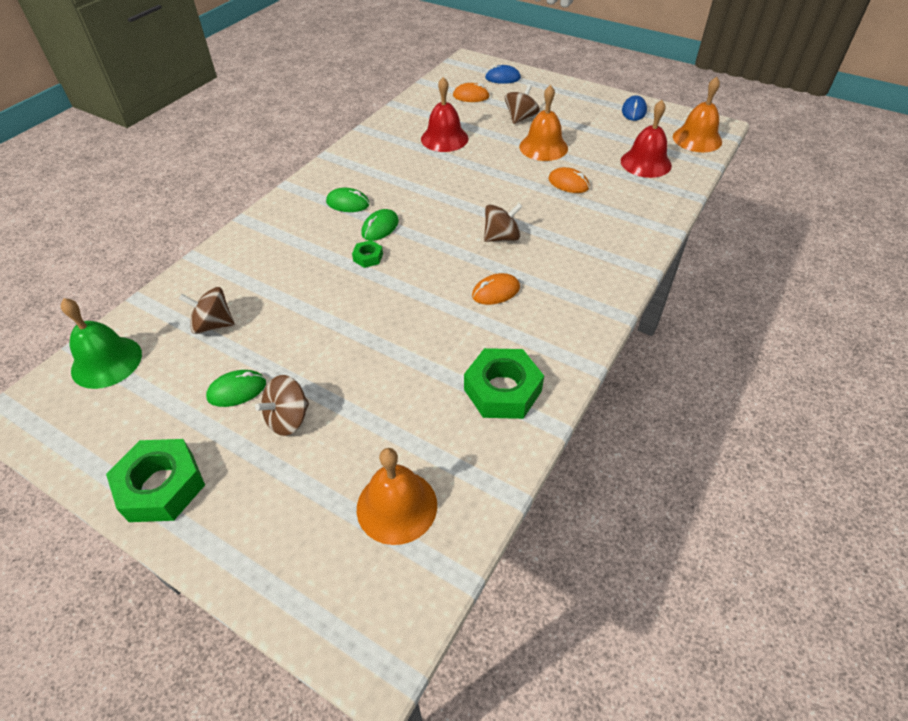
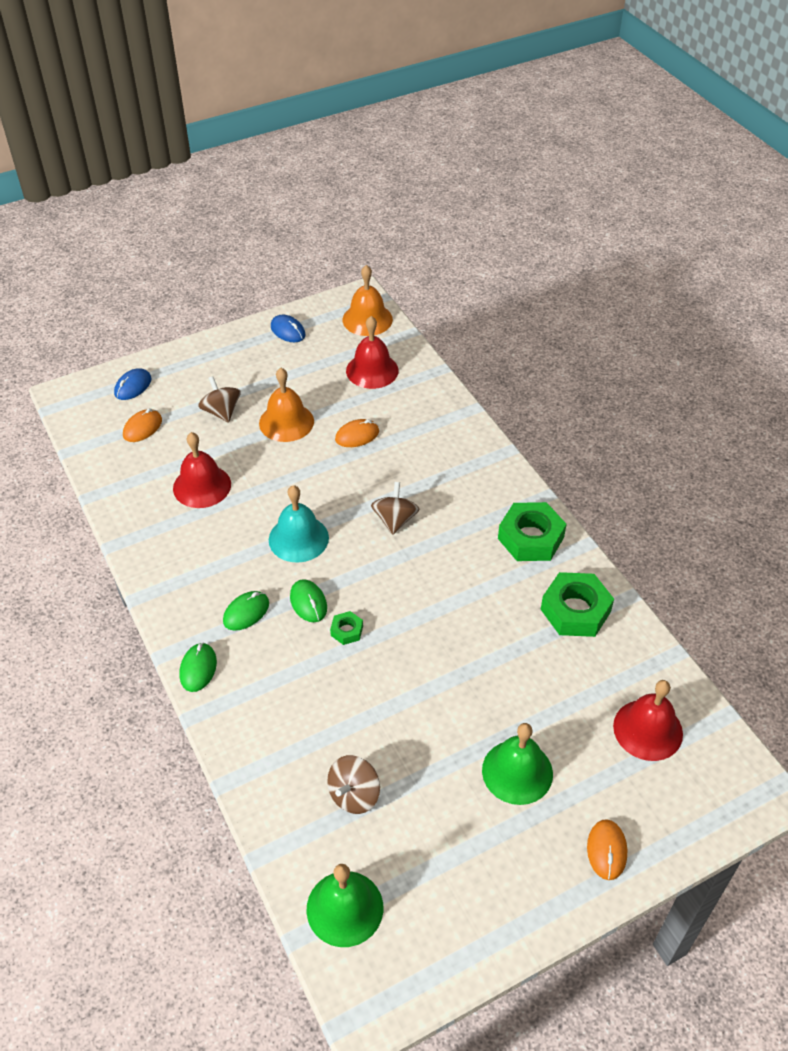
camera: 60 degrees left, 0 degrees up
(161, 486) = (538, 895): green nut -> green nut (530, 538)
(237, 390) = (458, 801): green mouse -> green mouse (198, 669)
(288, 419) = (517, 772): brown spinning top -> green bell
(397, 506) = (648, 729): orange bell -> red bell
(437, 198) = (298, 538): none -> turquoise bell
(495, 292) = (462, 560): orange mouse -> orange mouse (606, 850)

